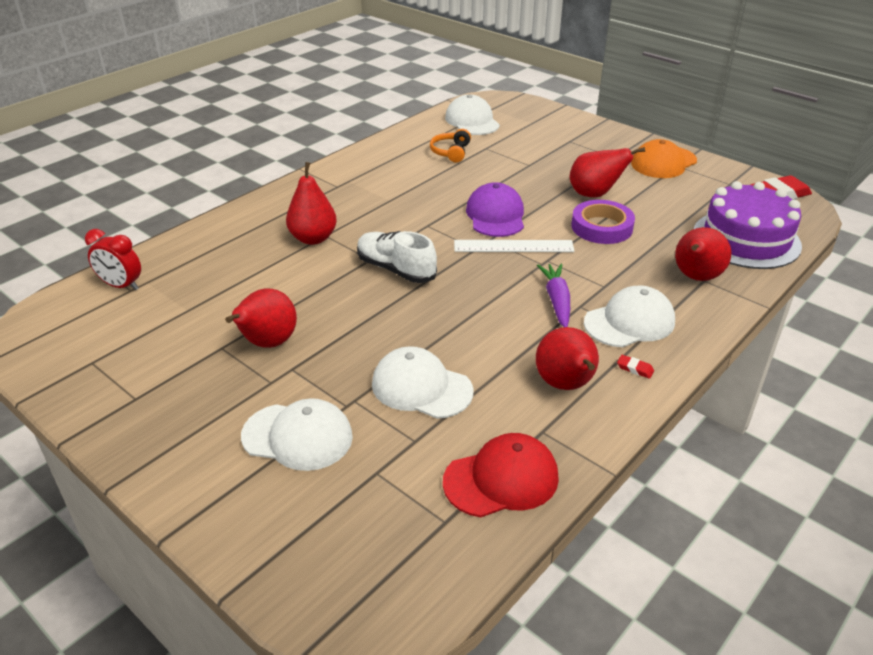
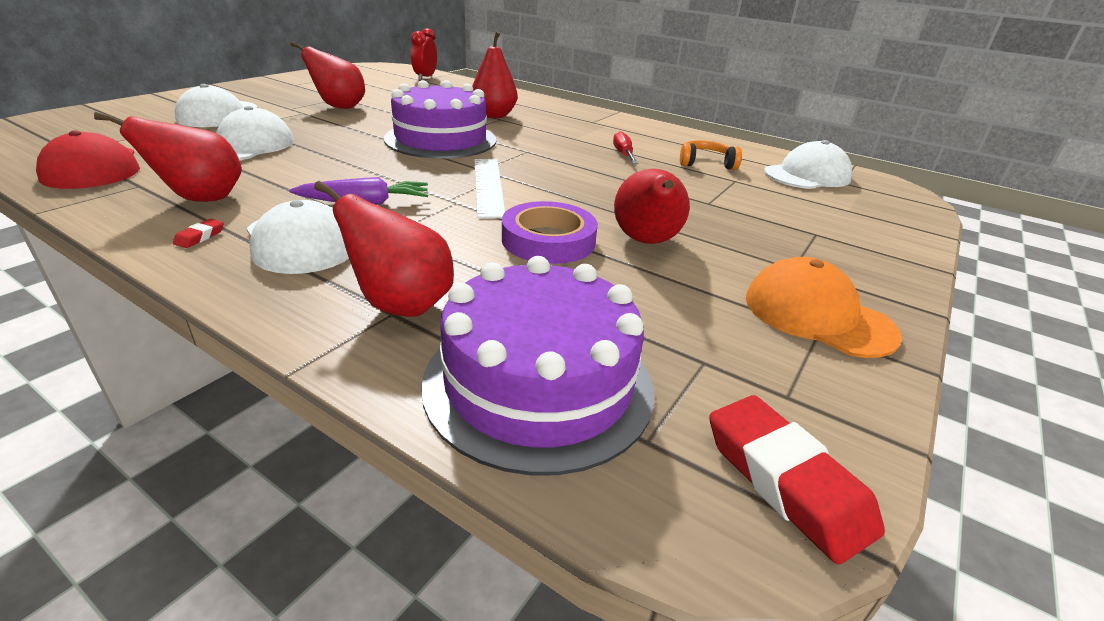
camera: 80 degrees right, 5 degrees down
(396, 269) = (441, 139): white shoe -> purple cake
(433, 182) = (623, 154): none -> red screwdriver
(495, 215) = (559, 180): purple cap -> none

